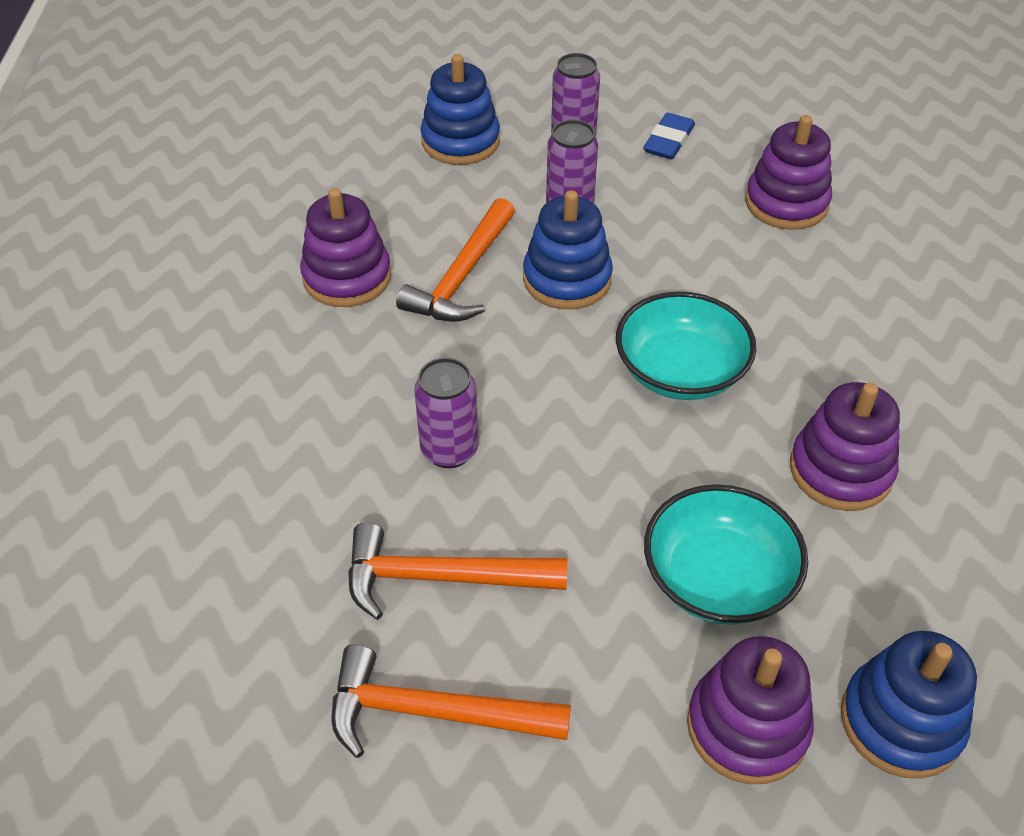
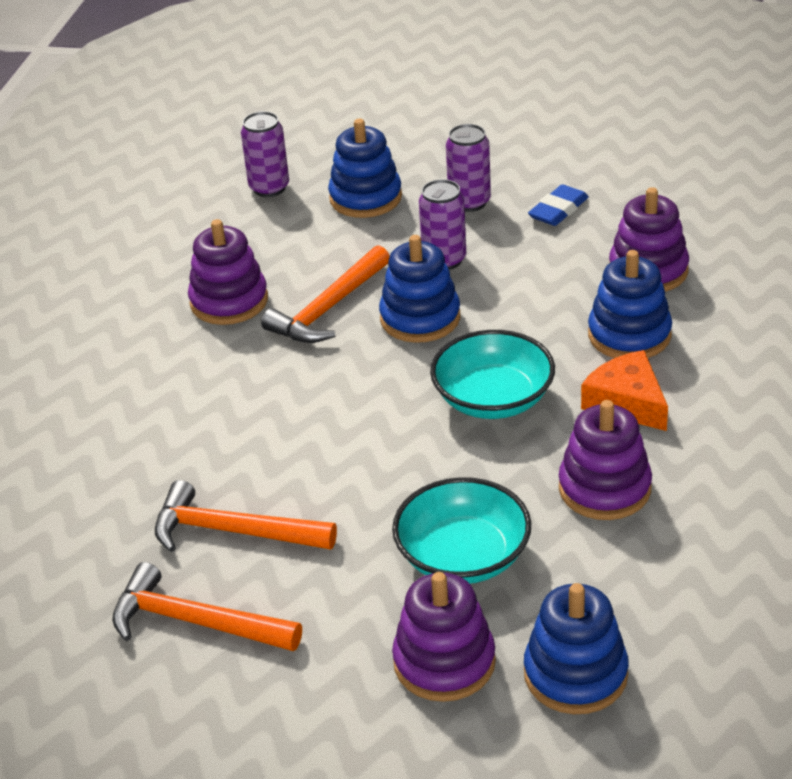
camera: 15 degrees right, 10 degrees down
(449, 450) = (271, 440): purple can -> purple can (269, 188)
(795, 279) = (629, 335): none -> blue stacking toy
(823, 360) = (627, 402): none -> orange cheese

